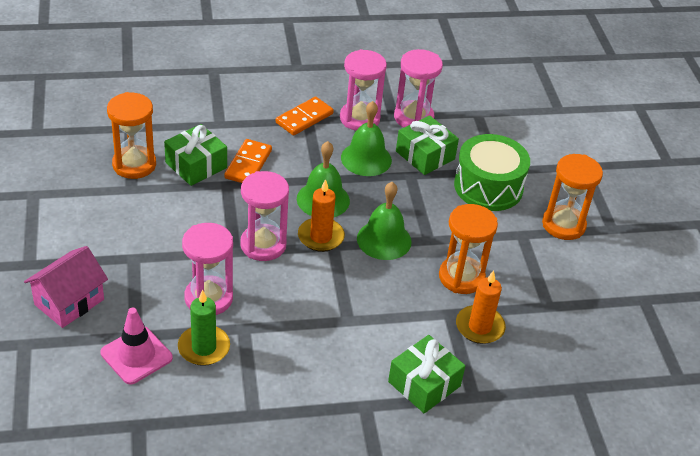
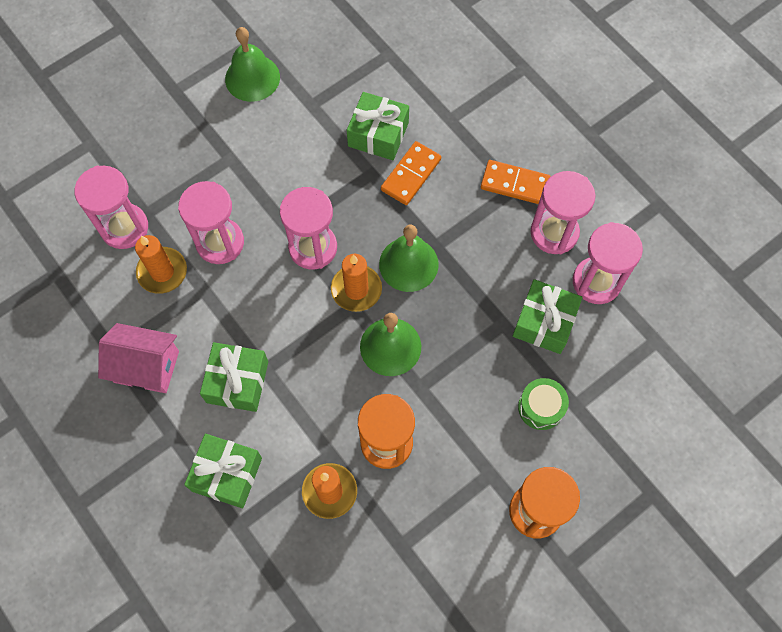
camera: 65 degrees right, 25 degrees up
(69, 302) = (151, 144): pink house -> pink house (146, 366)
(134, 164) = (343, 87): orange hourglass -> none
(136, 355) = (124, 227): pink traffic cone -> pink hourglass
(204, 347) = (162, 272): green candle -> orange candle
(248, 164) = (411, 175): orange domino -> orange domino turned 45 degrees counterclockwise
(346, 342) = (237, 382): none -> green gift
(366, 159) = (496, 270): green bell -> green bell (252, 78)
(488, 187) = (541, 407): green drum -> green drum, size x0.55

